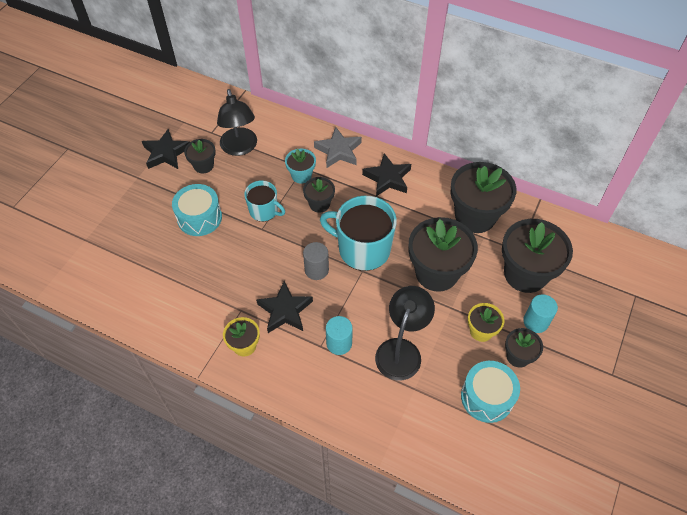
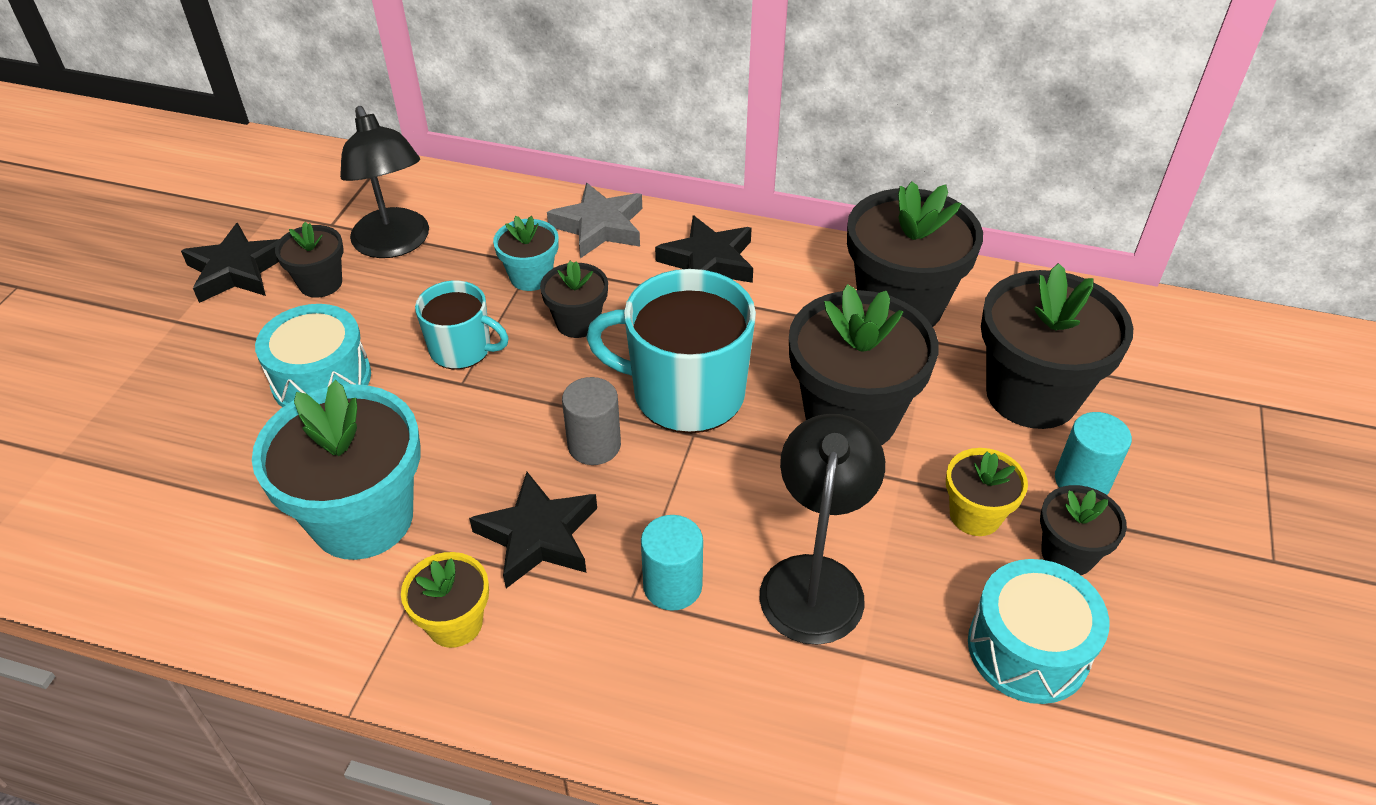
camera: 10 degrees left, 10 degrees down
(211, 290) = (363, 518): none -> turquoise flower pot

